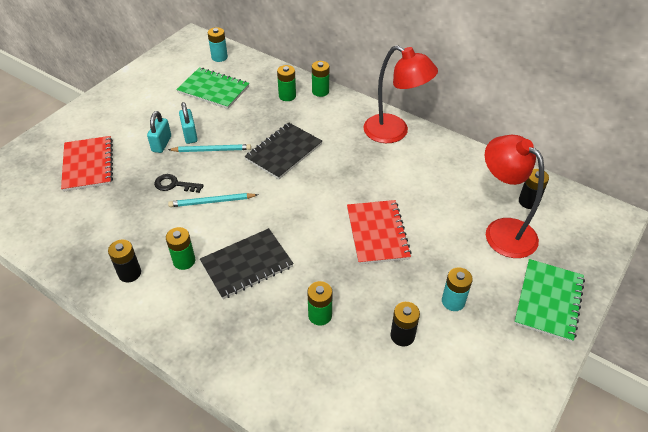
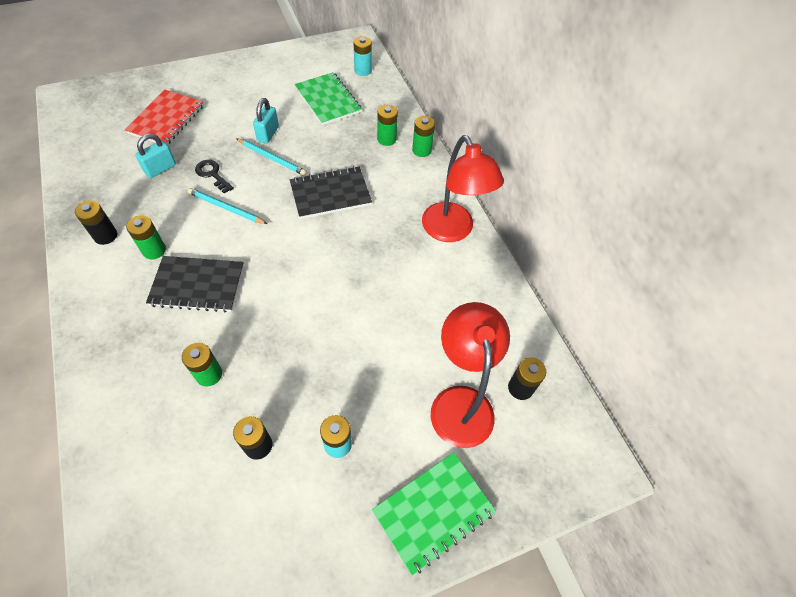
camera: 30 degrees right, 10 degrees up
(161, 144) = (238, 130): turquoise padlock -> turquoise padlock (160, 169)
(377, 233) = (335, 326): red notebook -> none

